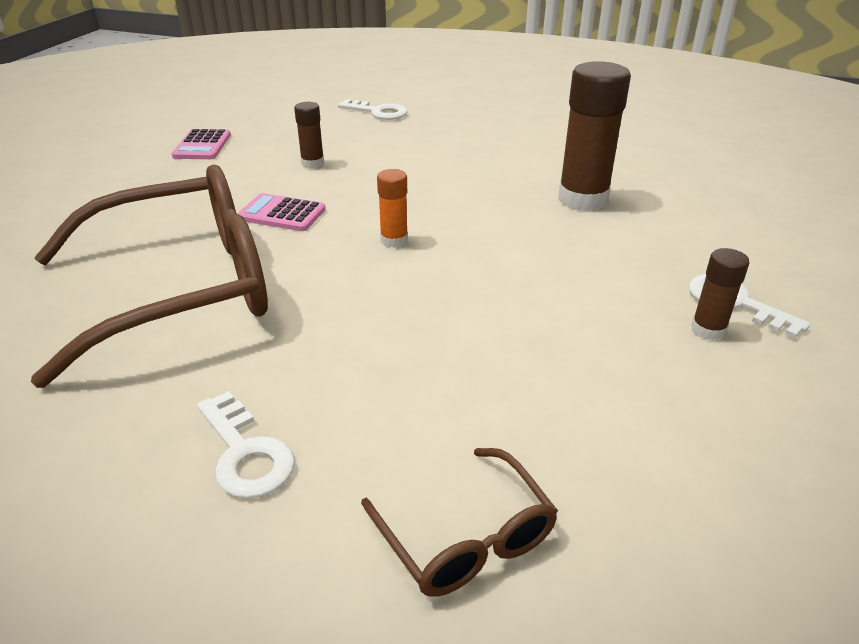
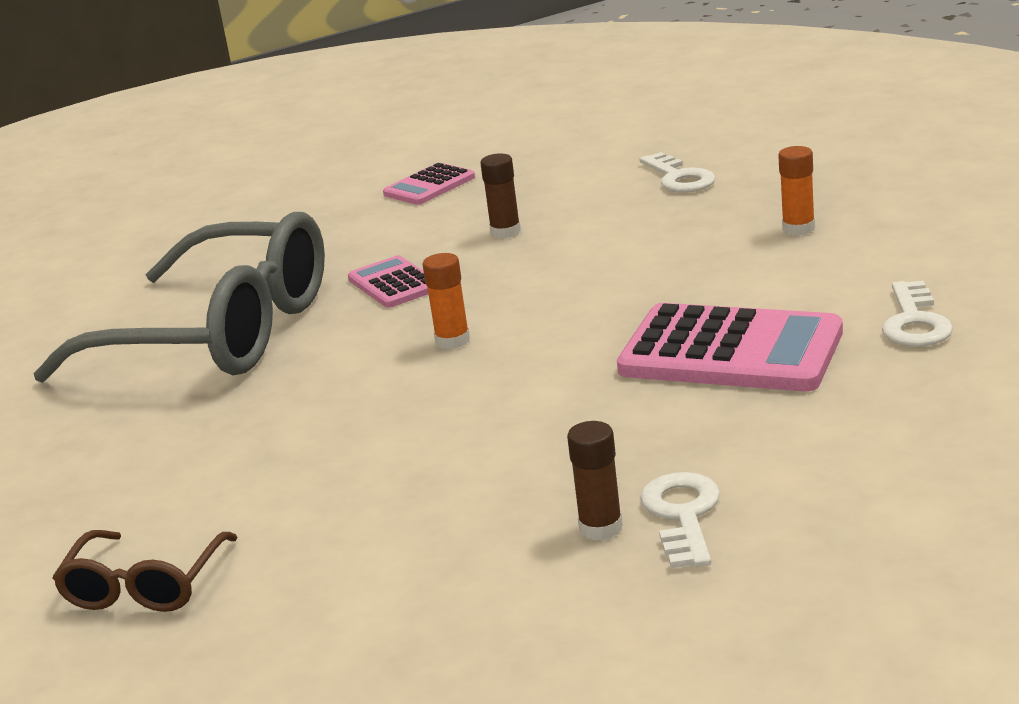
camera: 45 degrees right, 10 degrees down
(182, 288) = (220, 334): brown glasses -> grey glasses
(246, 453) = (96, 475): white key -> white key (915, 322)
(498, 126) = (798, 228): none -> orange glue stick
(583, 199) = (731, 351): brown glue stick -> pink calculator

